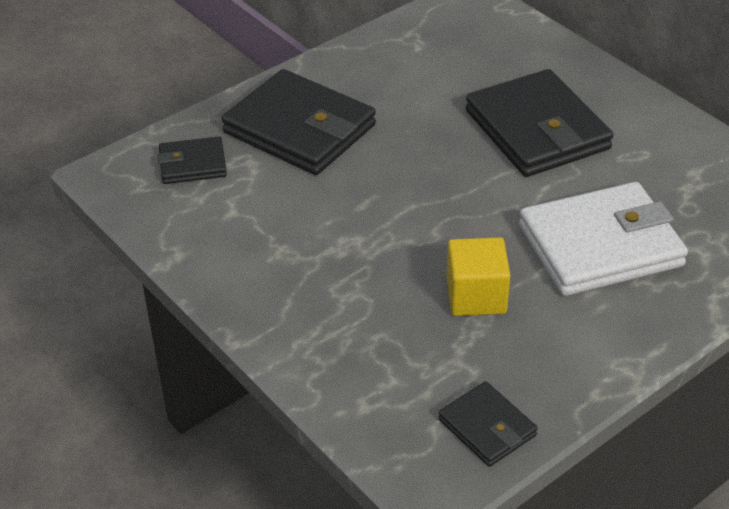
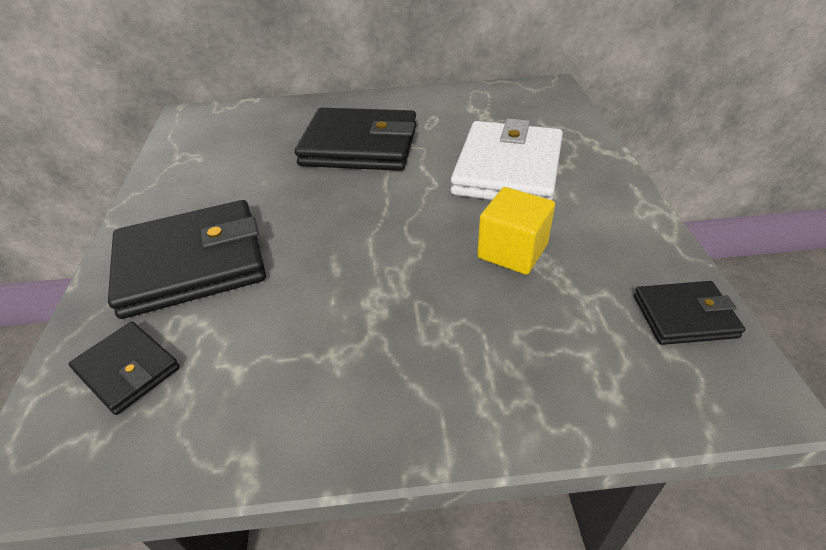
camera: 55 degrees left, 0 degrees up
(192, 164) = (128, 370): black wallet -> black wallet turned 75 degrees counterclockwise

